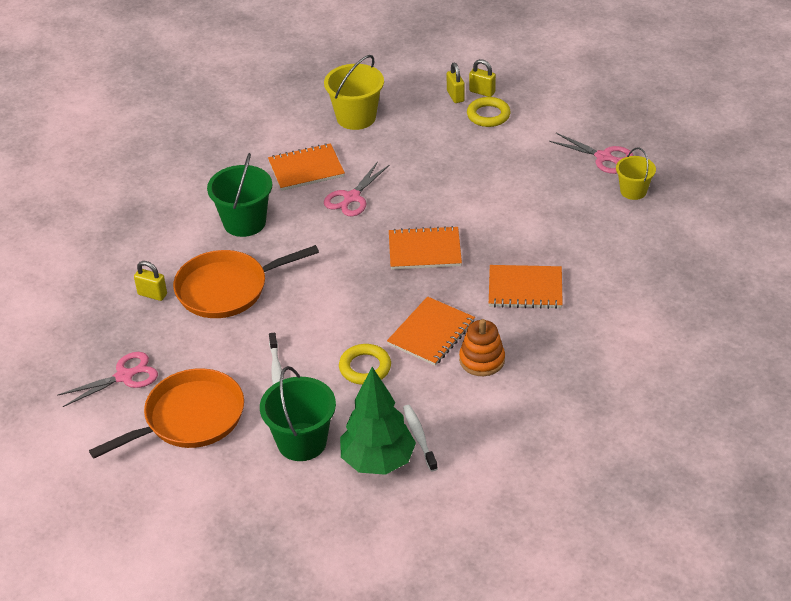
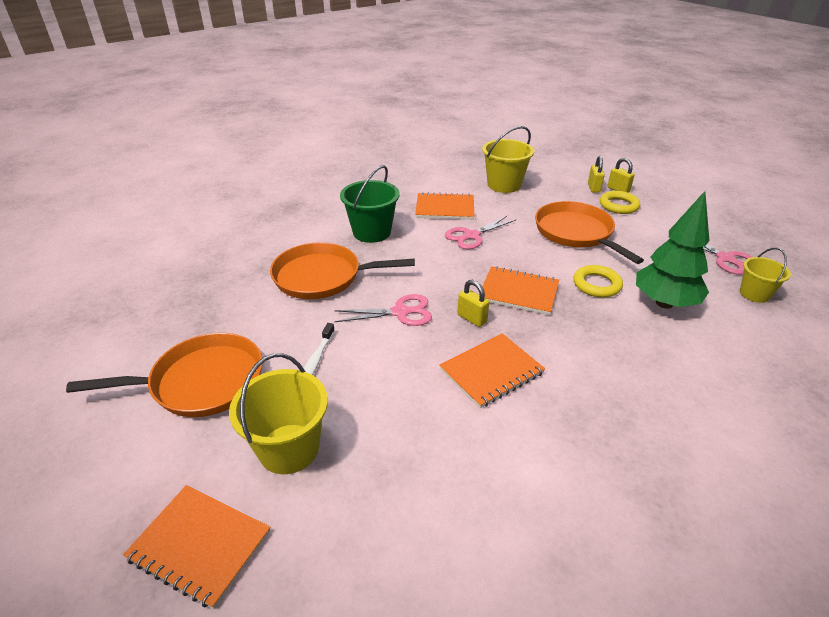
camera: 20 degrees right, 5 degrees down
(124, 376) = (181, 324): pink scissors -> pink scissors (401, 312)
(152, 294) = (259, 265): yellow padlock -> yellow padlock (472, 318)
(302, 442) = (289, 448): green bucket -> yellow bucket
(365, 367) = (404, 386): yellow ring -> yellow ring (596, 285)
(378, 461) = (357, 507): green tree -> green tree (664, 303)
(419, 437) = (422, 492): white toothbrush -> none
(455, 164) = (576, 233): none -> orange pan
(482, 360) = (536, 419): orange stacking toy -> none
(525, 289) = (612, 355): orange notebook -> orange notebook (200, 545)

